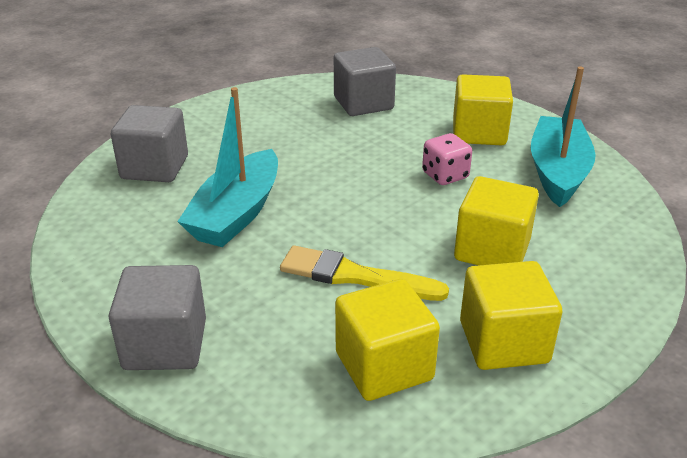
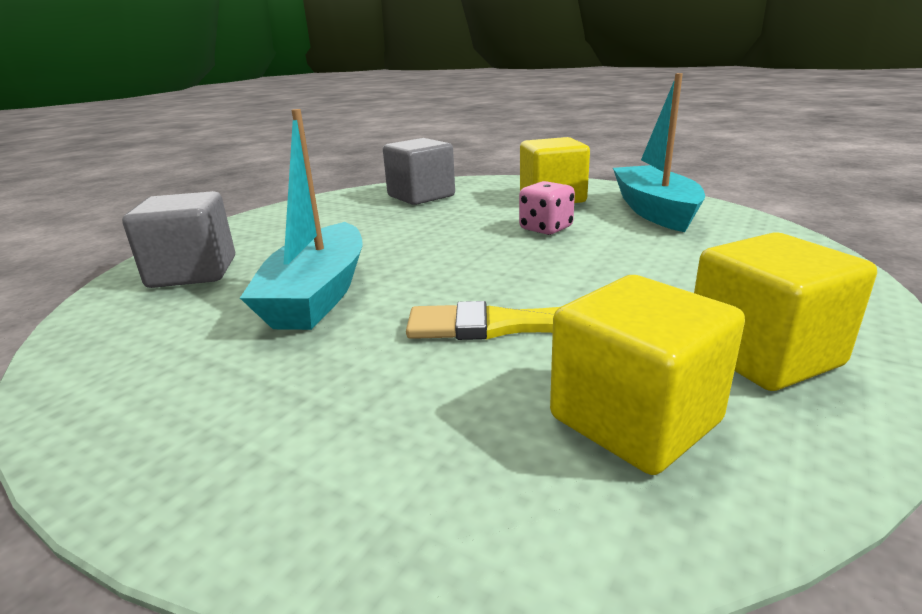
camera: 15 degrees left, 10 degrees down
(165, 344) = (256, 472): grey cube -> none
(492, 250) = (653, 274): yellow cube -> none

